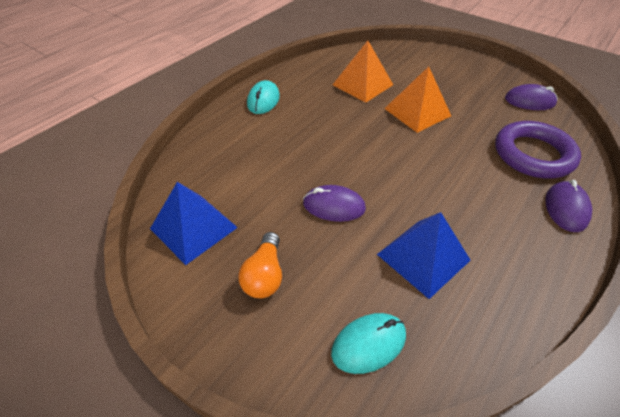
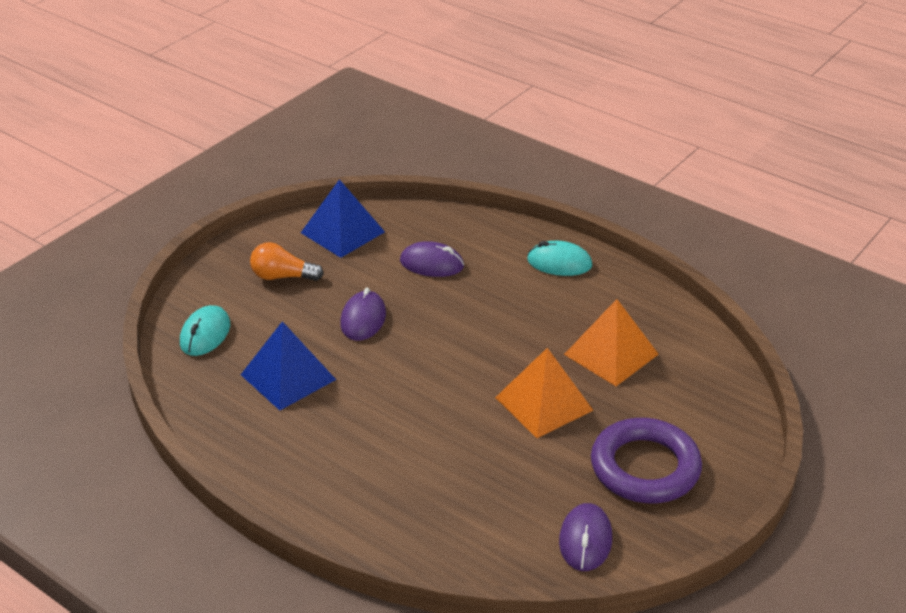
camera: 90 degrees right, 10 degrees down
(369, 344) = (205, 334): turquoise mouse -> turquoise mouse turned 45 degrees clockwise
(533, 154) = (448, 507): purple ring -> purple ring (645, 467)
(566, 208) = (343, 510): purple mouse -> purple mouse (432, 264)

